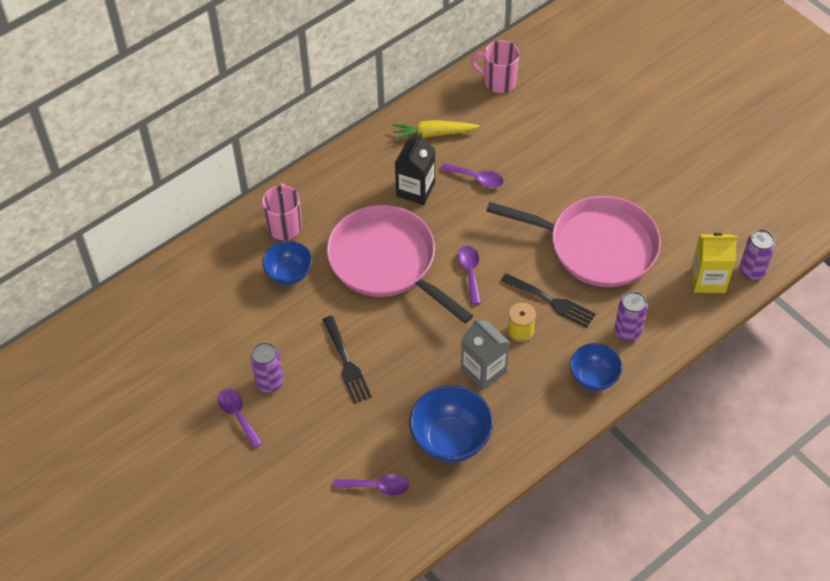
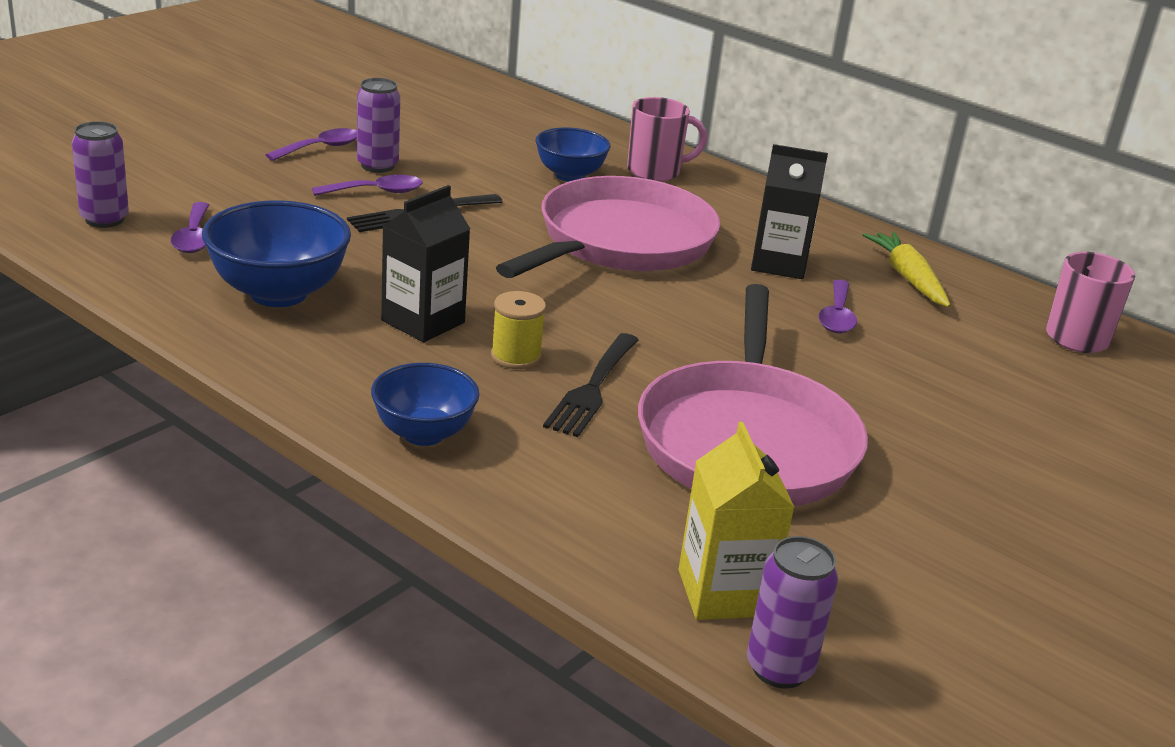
camera: 75 degrees right, 25 degrees down
(470, 272) = (629, 310): purple spoon -> purple spoon (376, 192)
(483, 370) = (423, 321): grey carton -> black carton
(627, 332) = (544, 475): purple can -> purple can (104, 219)

